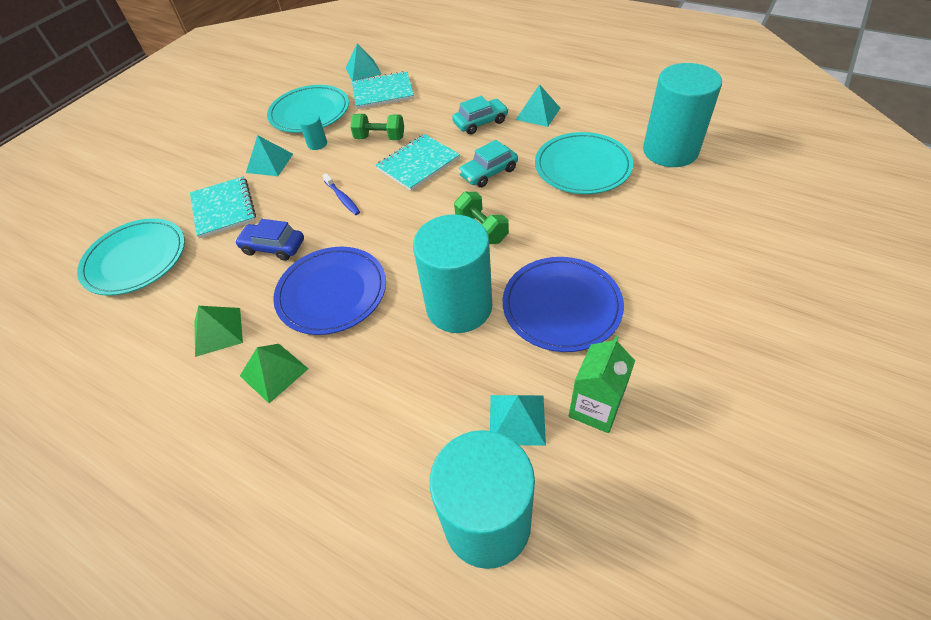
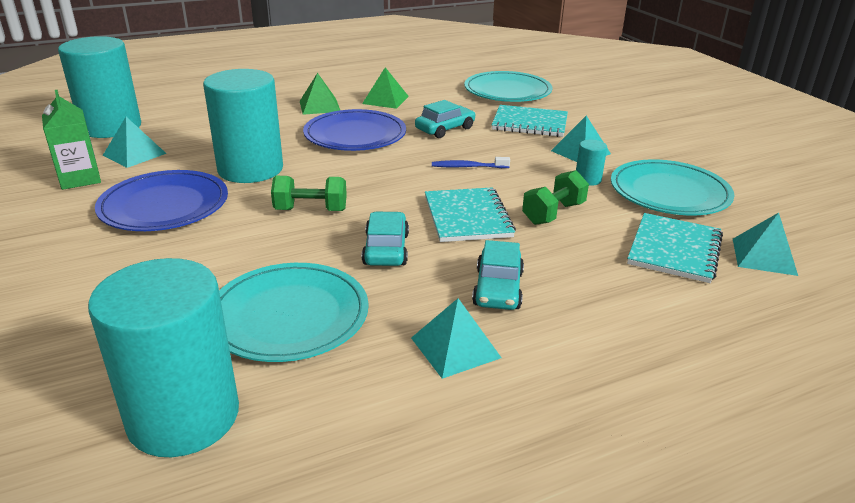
camera: 120 degrees right, 20 degrees down
(273, 247) = (445, 129): blue car -> turquoise car

